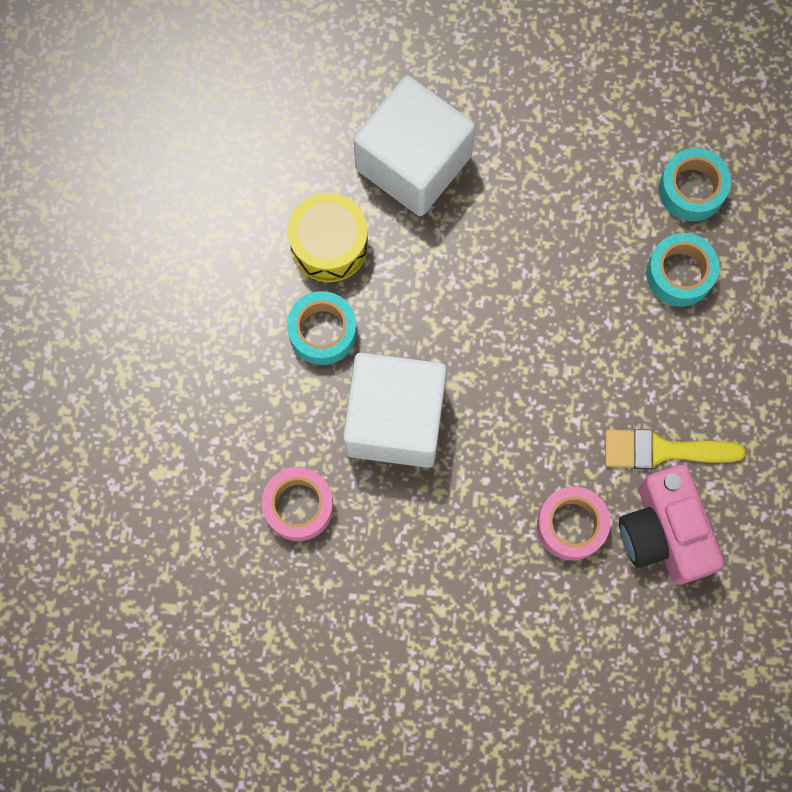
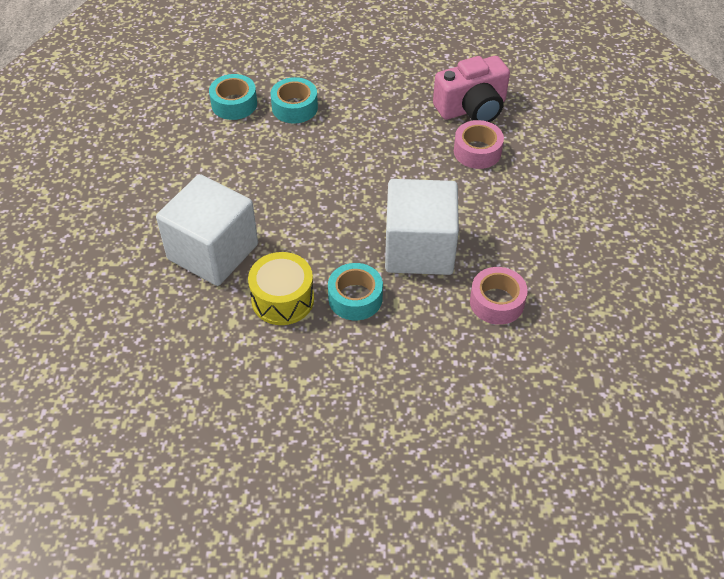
camera: 95 degrees left, 25 degrees down
(662, 450) = (418, 111): yellow brush -> none

